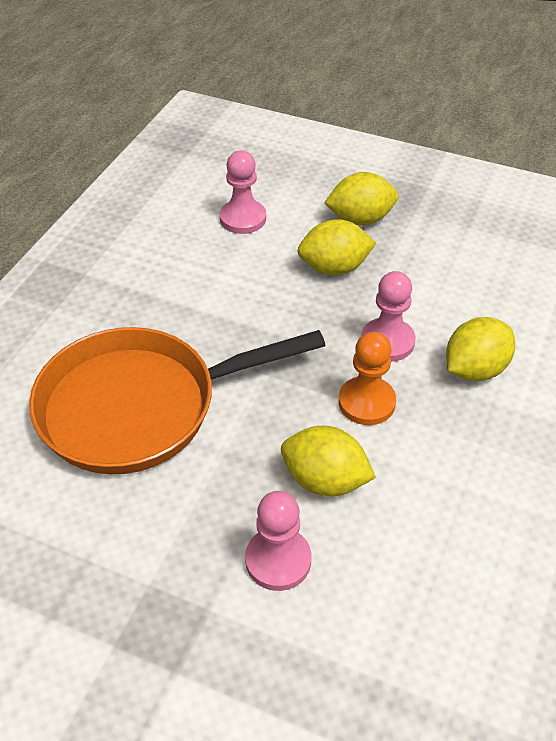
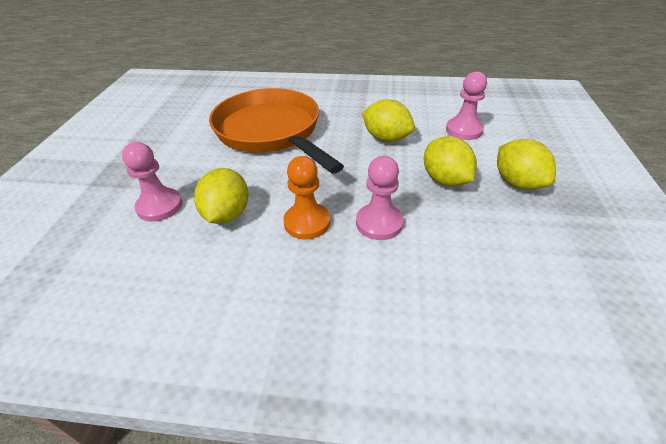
camera: 75 degrees right, 5 degrees down
(475, 369) = (373, 286): yellow lemon -> yellow lemon (386, 138)

